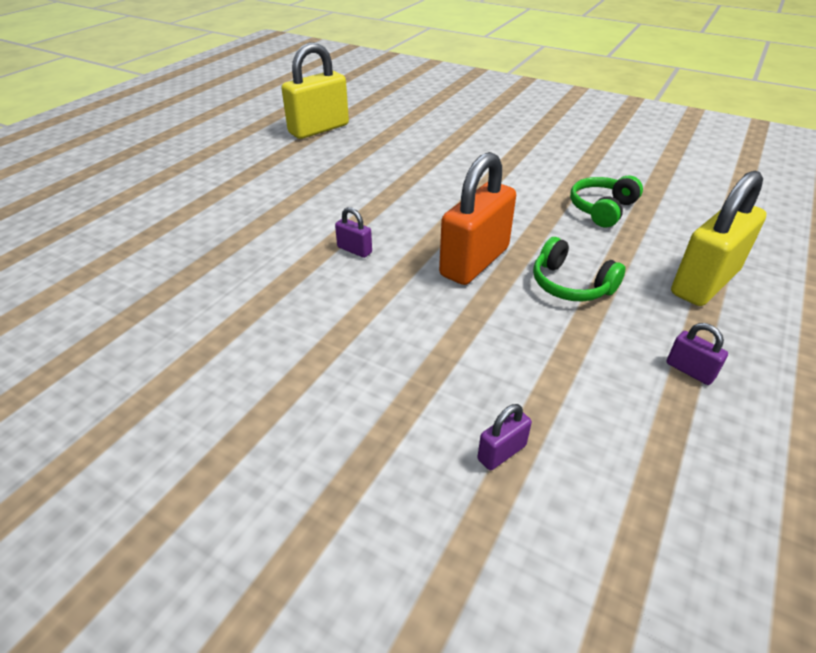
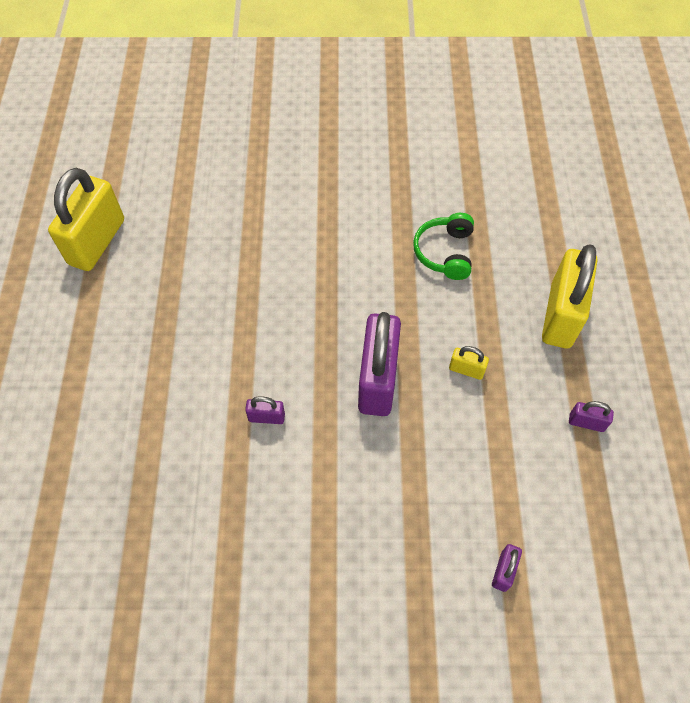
camera: 30 degrees left, 20 degrees up
(474, 262) = (377, 380): orange padlock -> purple padlock
(570, 285) = (466, 370): green headphones -> yellow padlock

